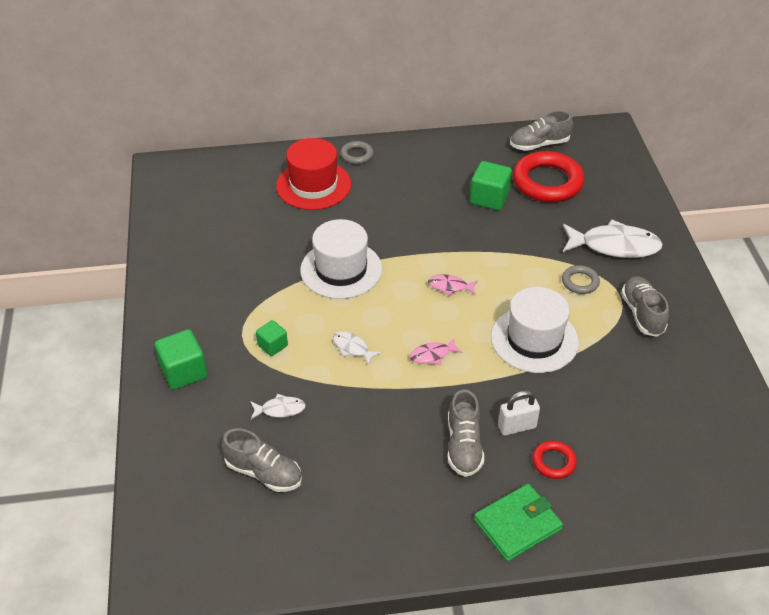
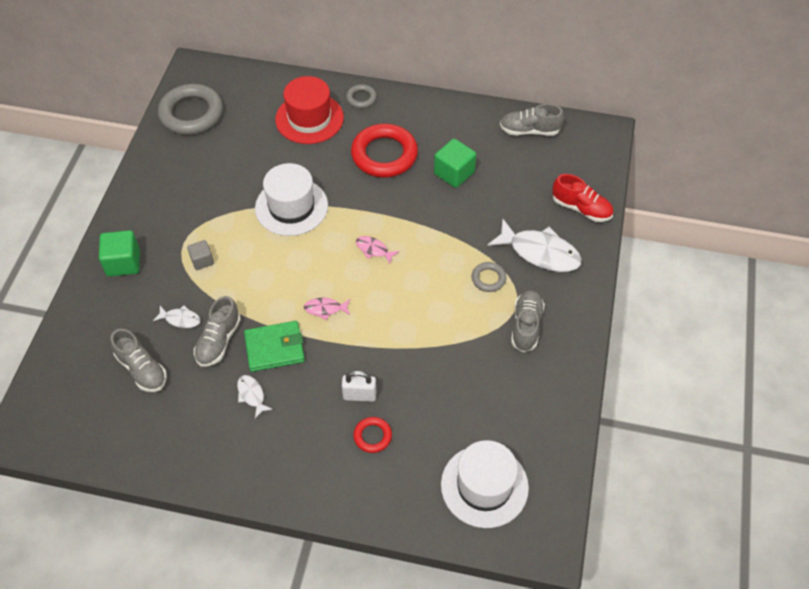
camera: 20 degrees right, 10 degrees up
(183, 210) = (191, 113): none -> grey ring
(272, 345) = (202, 260): green cube -> grey cube
(352, 348) = (264, 282): white fish -> white fish (251, 395)
(463, 446) = (307, 398): grey shoe -> grey shoe (218, 341)
(517, 524) = (313, 480): green wallet -> green wallet (275, 348)
(534, 339) = (418, 321): white hat -> white hat (484, 486)
(547, 182) = (515, 171): red ring -> red ring (384, 155)
(629, 198) = (581, 208): none -> red shoe

